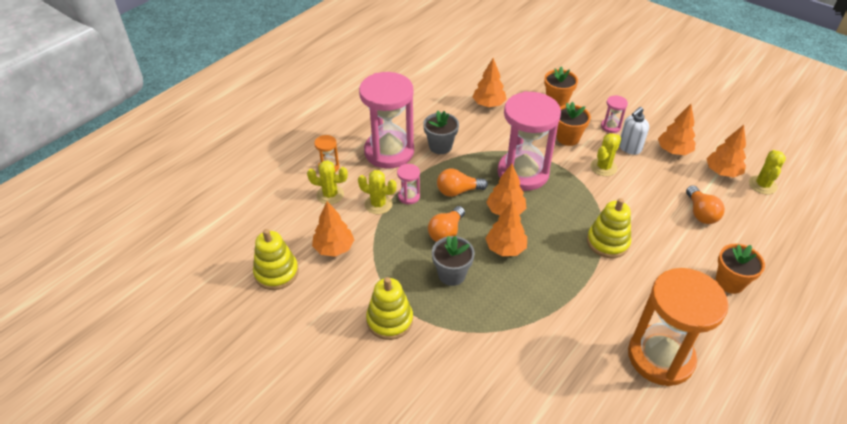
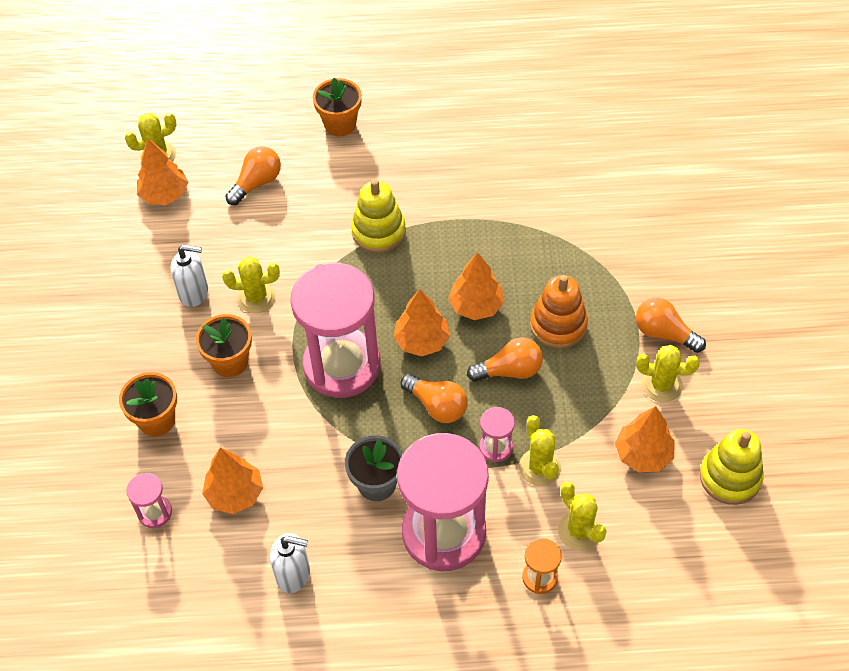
camera: 130 degrees left, 10 degrees up
(360, 290) = (661, 385): none -> yellow cactus
(389, 320) = (664, 333): yellow stacking toy -> orange light bulb
(428, 101) = (293, 574): none -> white soap dispenser
(452, 274) = (558, 325): grey flower pot -> orange stacking toy
(610, 126) = (165, 333): pink hourglass -> pink hourglass (155, 512)
(660, 357) = (481, 130): orange hourglass -> none
(673, 151) = (162, 251): orange tree -> none

